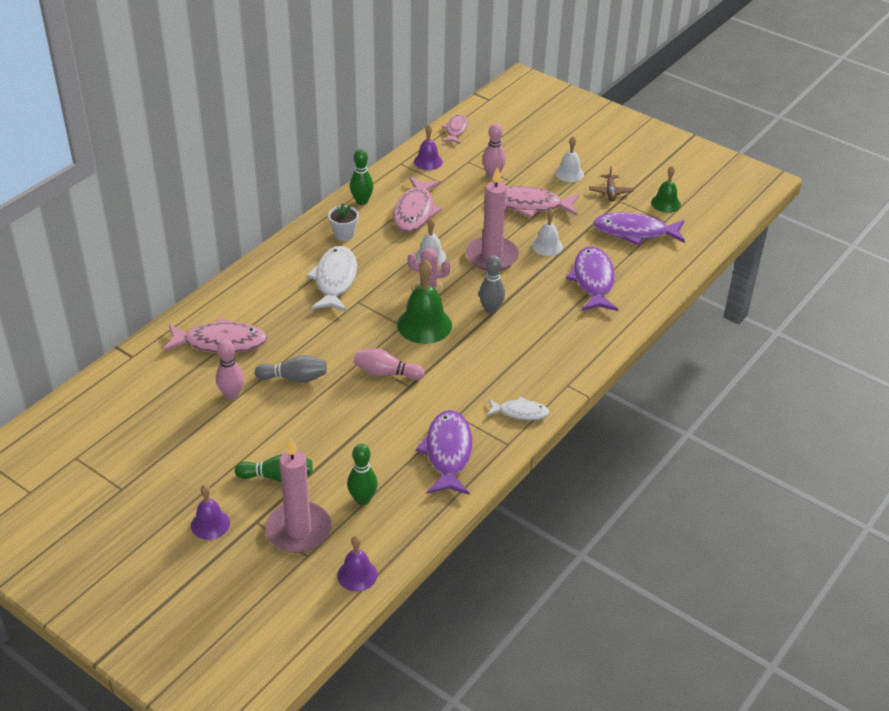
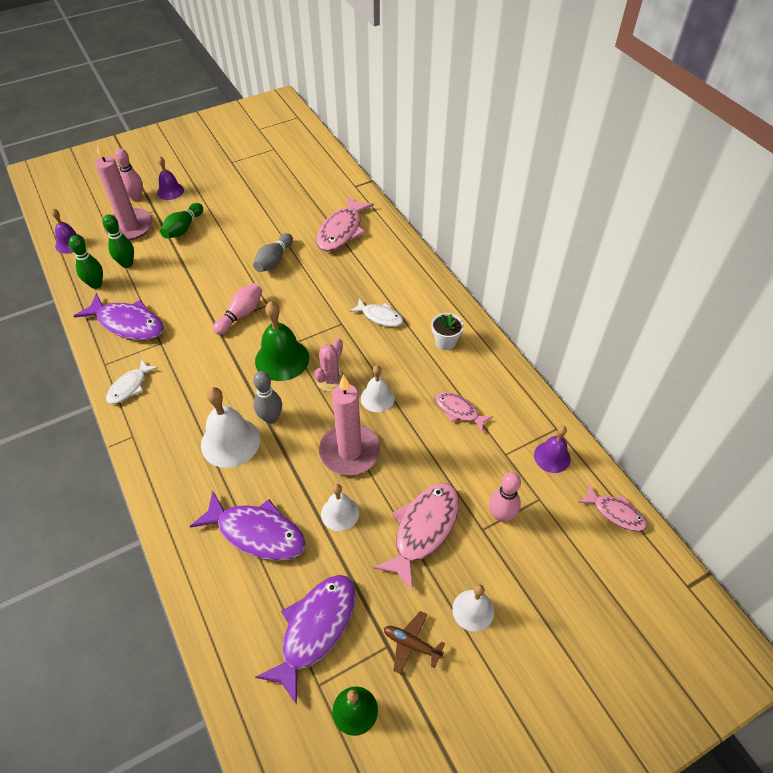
camera: 115 degrees right, 10 degrees up
(231, 395) = (280, 224): pink bowling pin -> pink bowling pin (136, 197)
(335, 280) = (380, 317): white fish -> white fish, size x0.59
(362, 201) = (495, 372): green bowling pin -> green bowling pin (96, 284)
(415, 212) = (458, 411): pink fish -> pink fish, size x0.59
(530, 324) = (230, 442): none -> white bell

